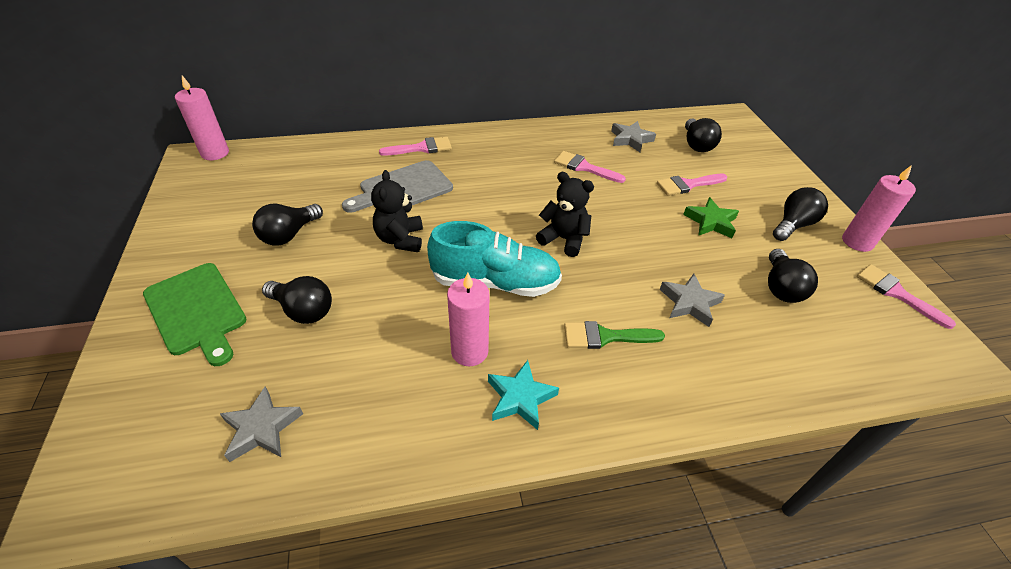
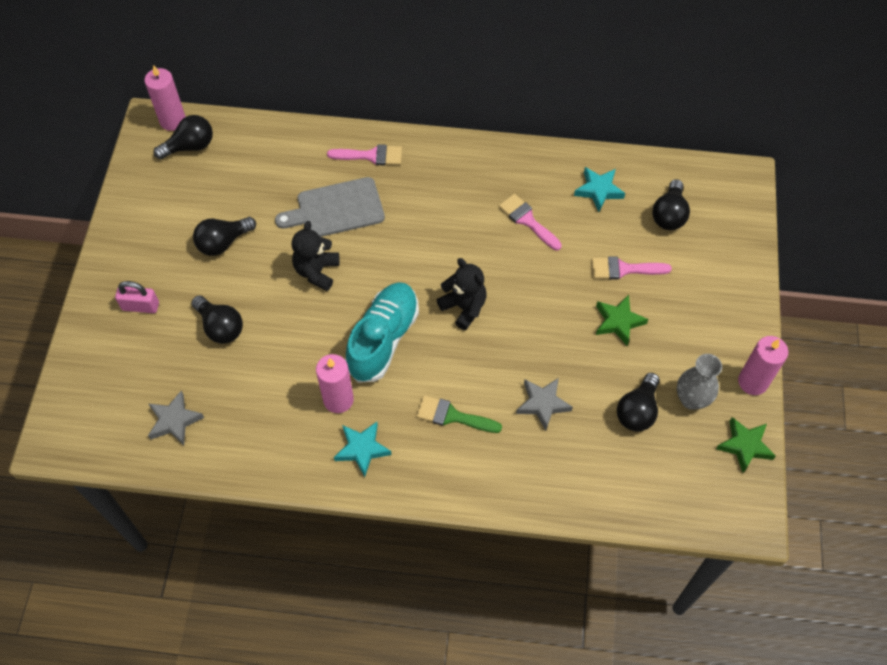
camera: 20 degrees right, 15 degrees up
(197, 311) = (140, 306): green cutting board -> pink padlock
(495, 282) = (383, 339): turquoise shoe -> turquoise shoe turned 90 degrees counterclockwise
(630, 139) = (599, 190): grey star -> turquoise star
(793, 225) = (701, 346): black light bulb -> black light bulb (190, 146)
(819, 267) = (691, 399): none -> grey vase
(897, 293) = (745, 446): pink brush -> green star

